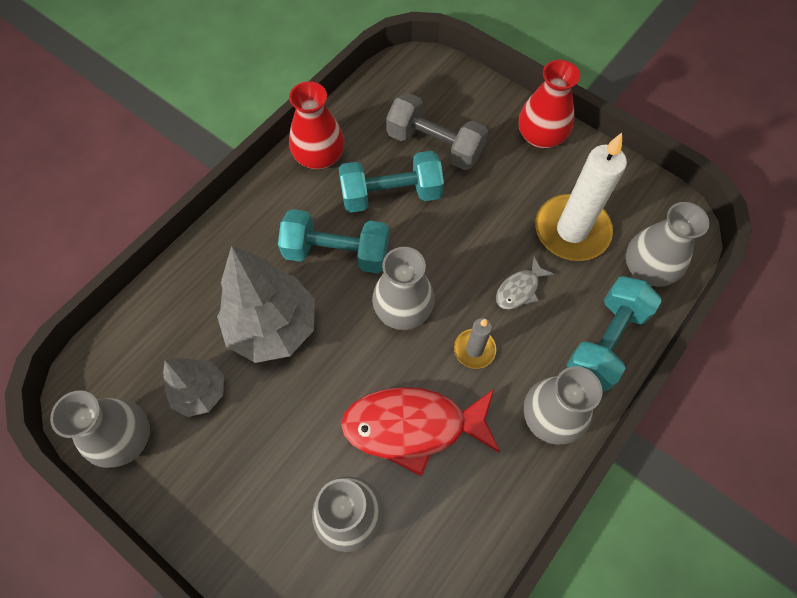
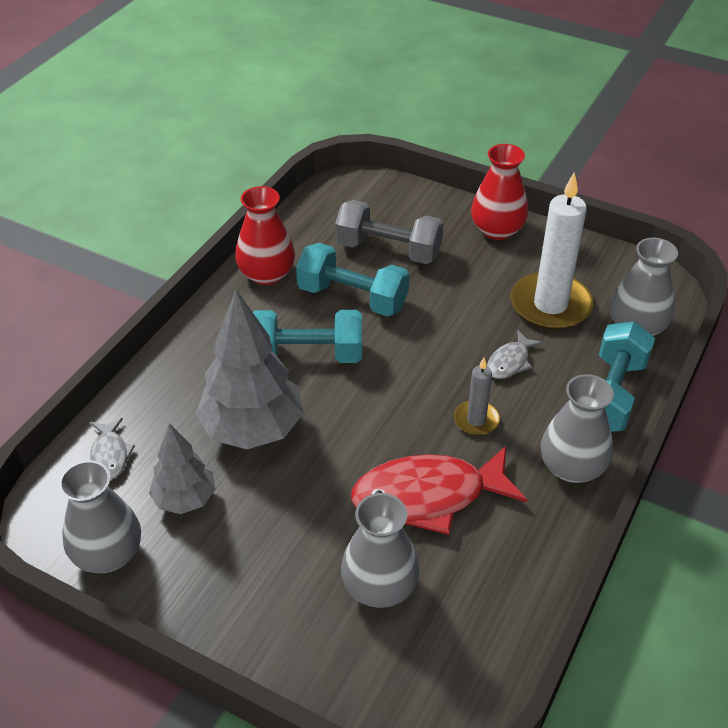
camera: 10 degrees left, 20 degrees down
(146, 334) = (110, 455): none -> grey fish
(391, 195) = (352, 298): turquoise dumbbell -> turquoise dumbbell turned 45 degrees clockwise
(403, 309) = (391, 395): grey vase -> none

